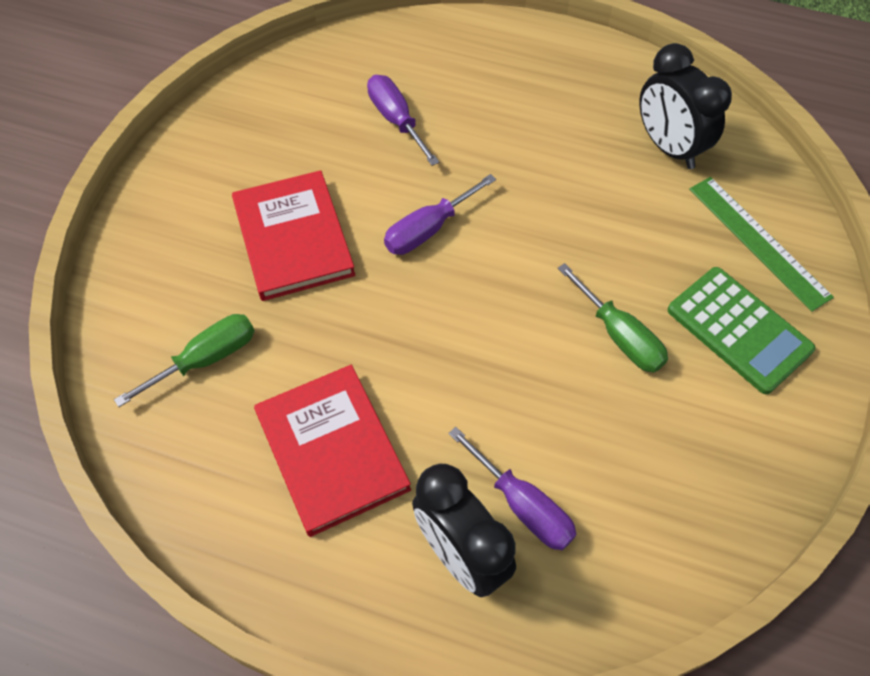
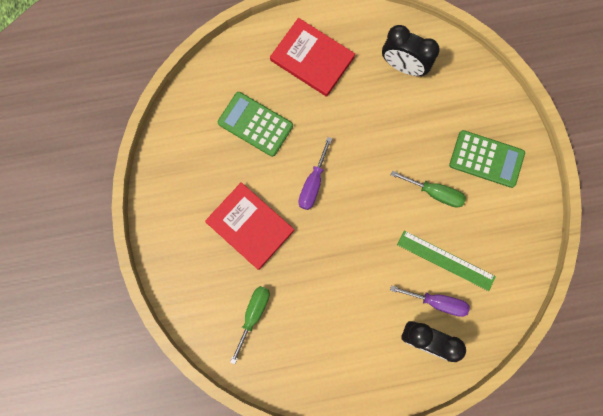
camera: 30 degrees left, 20 degrees up
(332, 451) = (341, 325): red book -> red book (312, 59)
(396, 120) = (255, 124): purple screwdriver -> green calculator
(758, 241) = (473, 102): green ruler -> green ruler (446, 260)

